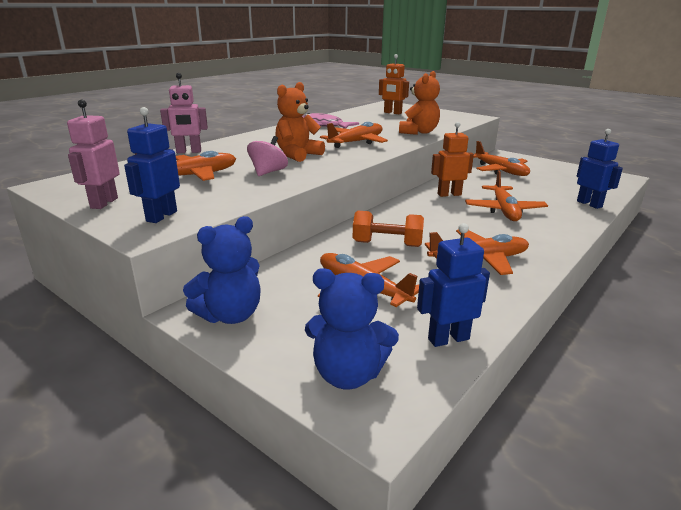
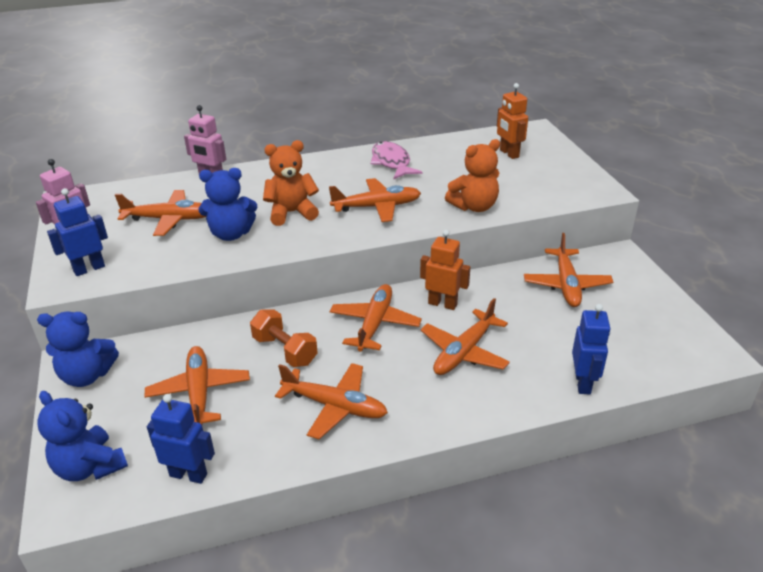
camera: 35 degrees right, 10 degrees up
(268, 172) = (231, 234): pink spinning top -> blue teddy bear
(425, 214) = (374, 324): none -> orange plane

